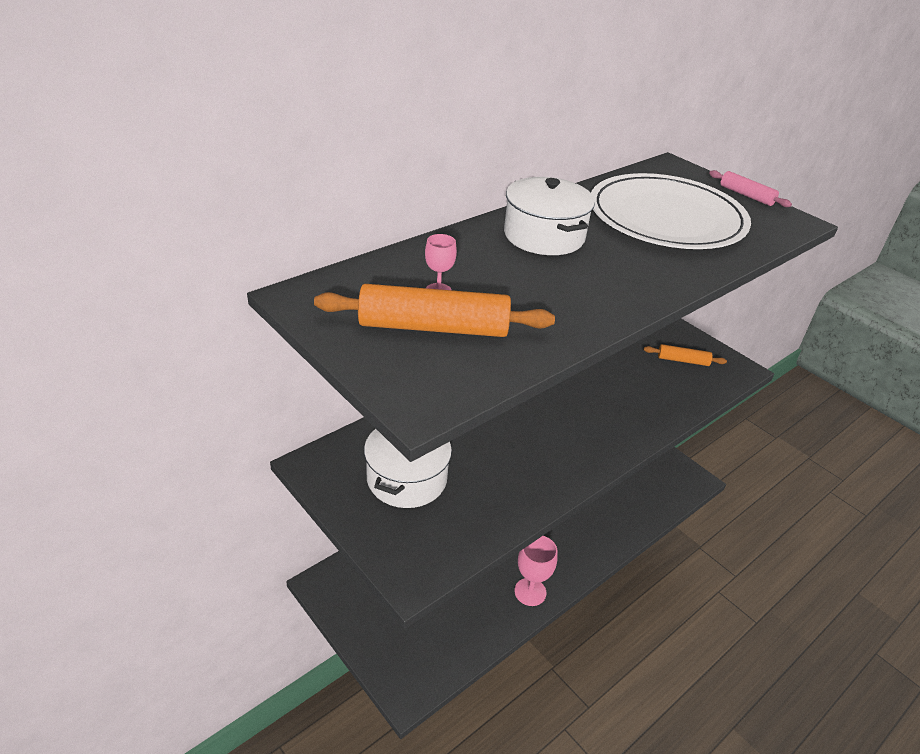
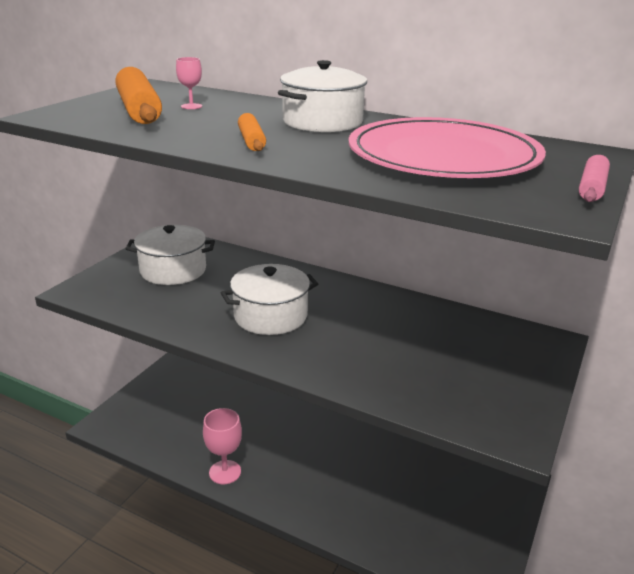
camera: 70 degrees right, 10 degrees down
(542, 432) = (270, 316): none -> white pot
(666, 217) = (443, 156): white plate -> pink plate
(683, 360) = (480, 388): orange rolling pin -> orange rolling pin (251, 141)

